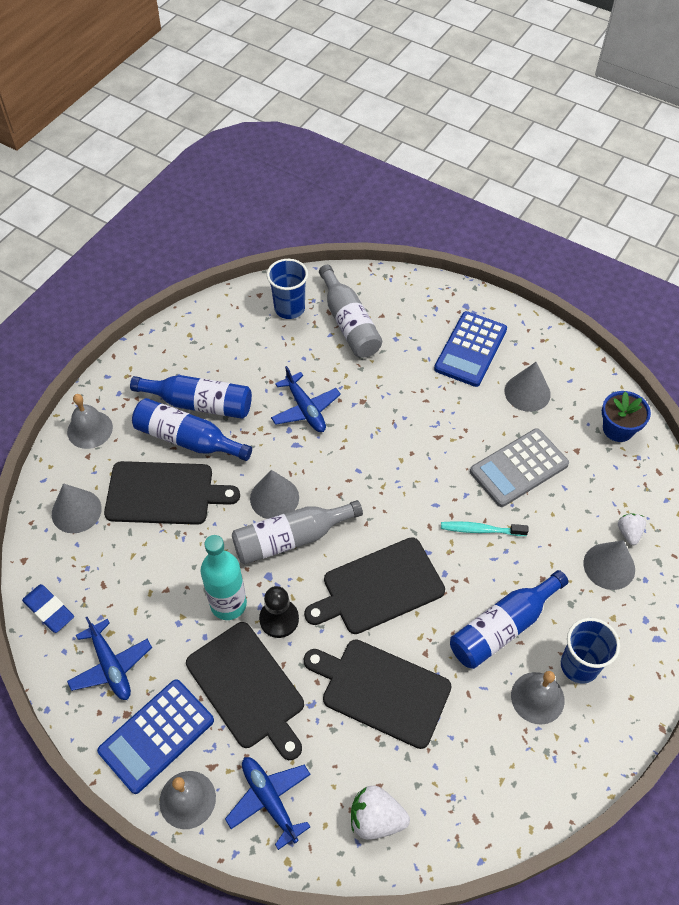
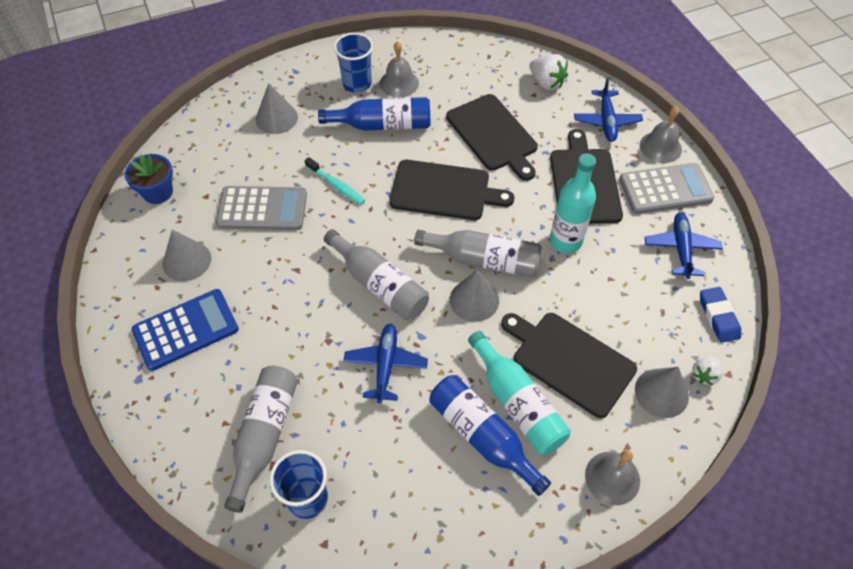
camera: 145 degrees left, 0 degrees up
(156, 735) = (665, 189): blue calculator -> grey calculator
(187, 439) = (517, 403): blue bottle -> turquoise bottle
(279, 619) = (533, 211): black pawn -> none
(361, 464) = (379, 284): none -> grey bottle
(629, 533) = (240, 127): white strawberry -> white strawberry (704, 374)

